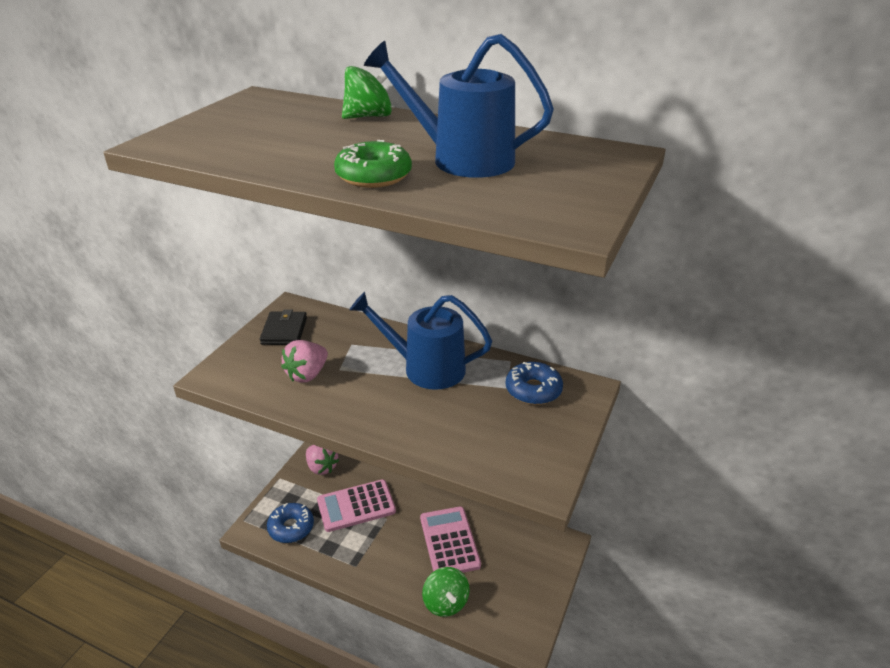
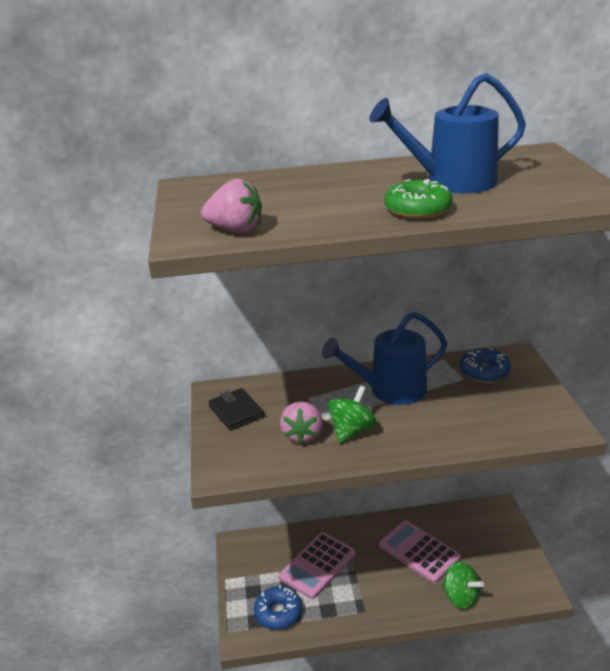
camera: 30 degrees left, 5 degrees down
(322, 467) = (255, 550): pink strawberry -> pink strawberry (236, 230)
(369, 116) = (318, 174): green spinning top -> green spinning top (351, 431)

